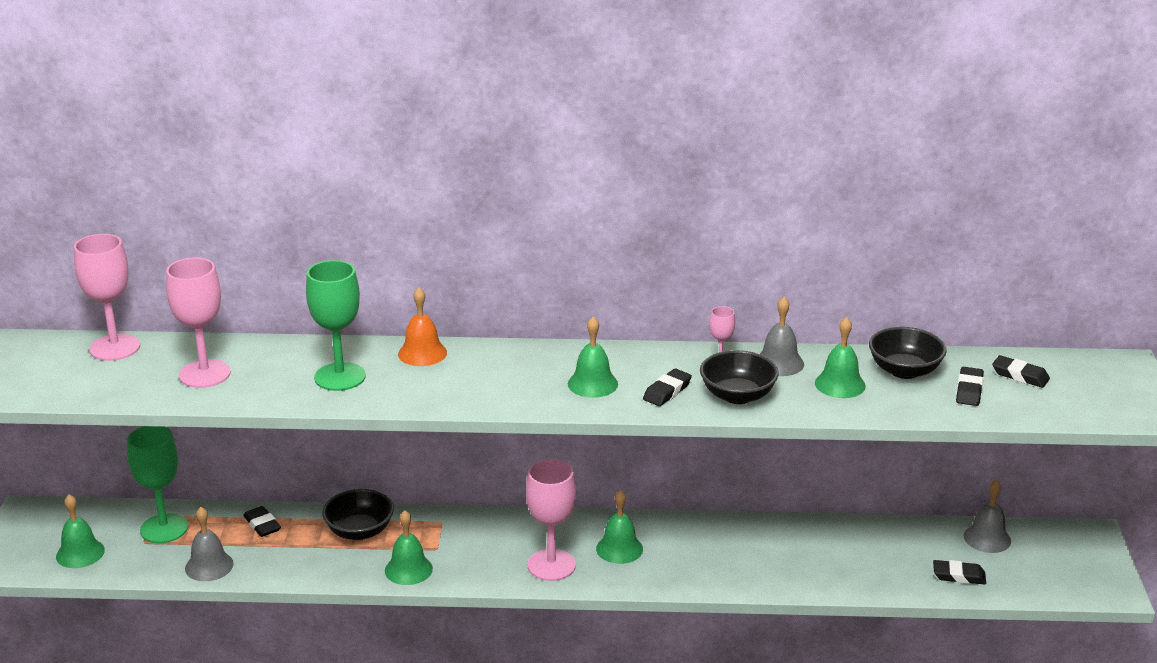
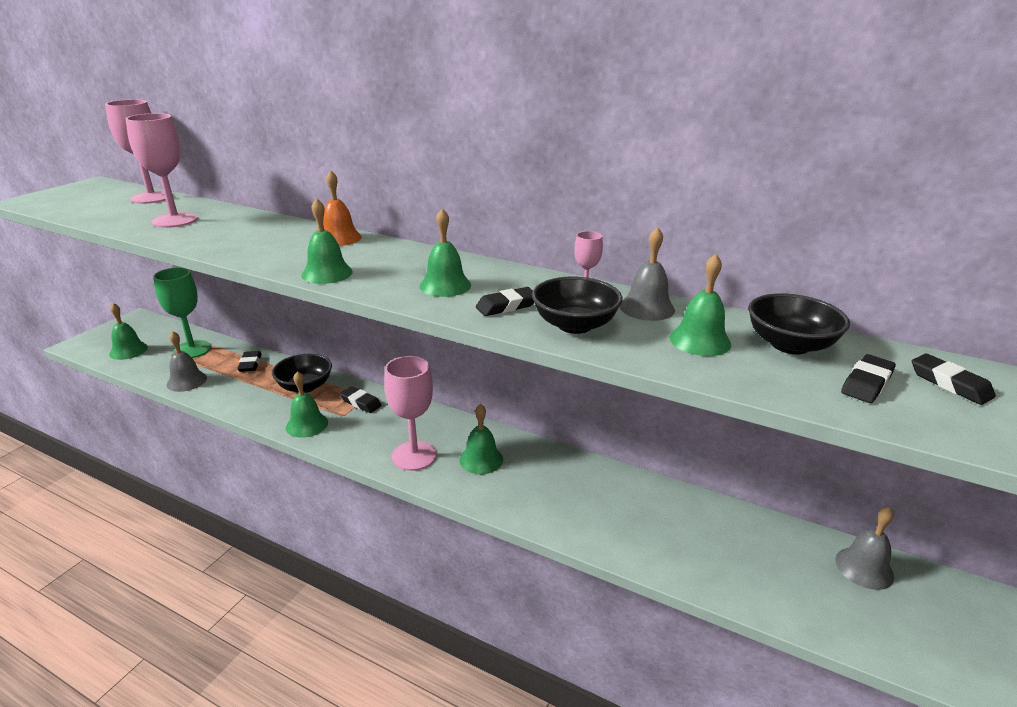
camera: 25 degrees right, 0 degrees up
(340, 377) = (257, 240): green goblet -> none
(469, 399) = (327, 273): none -> green bell
(958, 576) = (810, 602): black eraser -> black eraser (360, 403)

